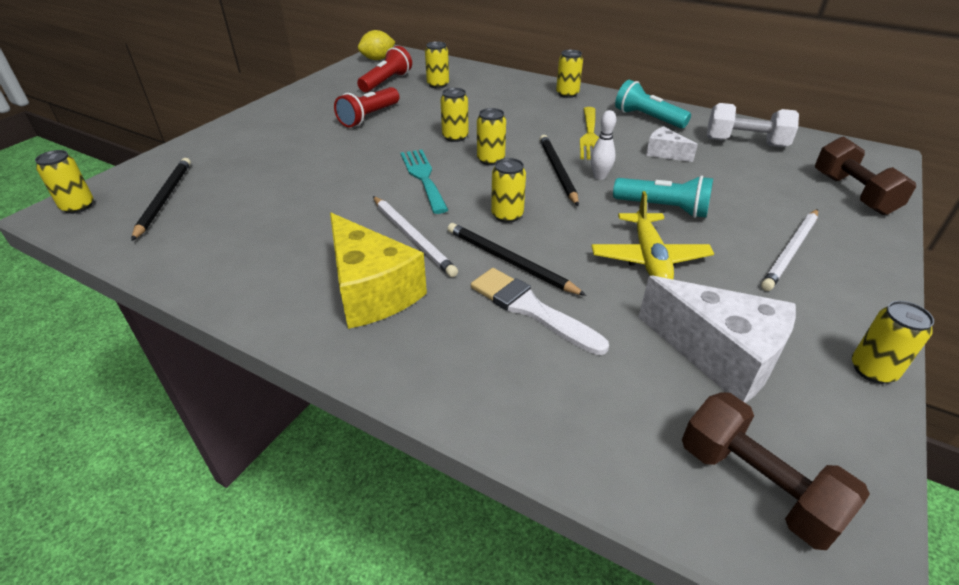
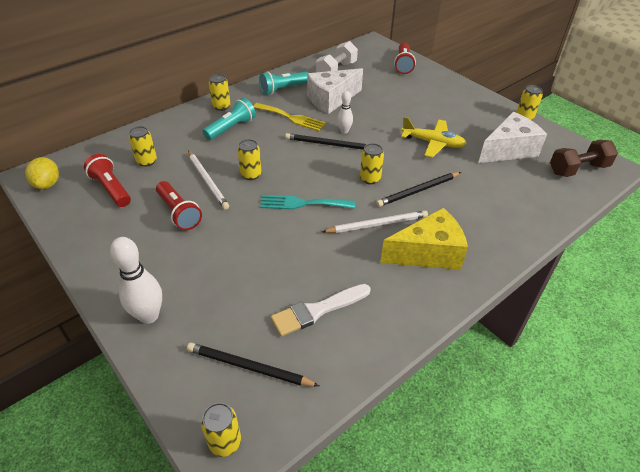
camera: 70 degrees left, 5 degrees up
(226, 138) = (149, 316): none -> white bowling pin
(490, 160) = (296, 167): yellow can -> none
(531, 309) = (462, 195): white brush -> white brush (317, 310)
(663, 208) = (389, 122): turquoise flashlight -> turquoise flashlight (231, 128)
(664, 153) = (331, 100): white cheese -> white cheese, size x1.95
(791, 251) = (442, 101): white pencil -> white pencil (207, 181)
(853, 193) = (403, 65): brown dumbbell -> red flashlight

